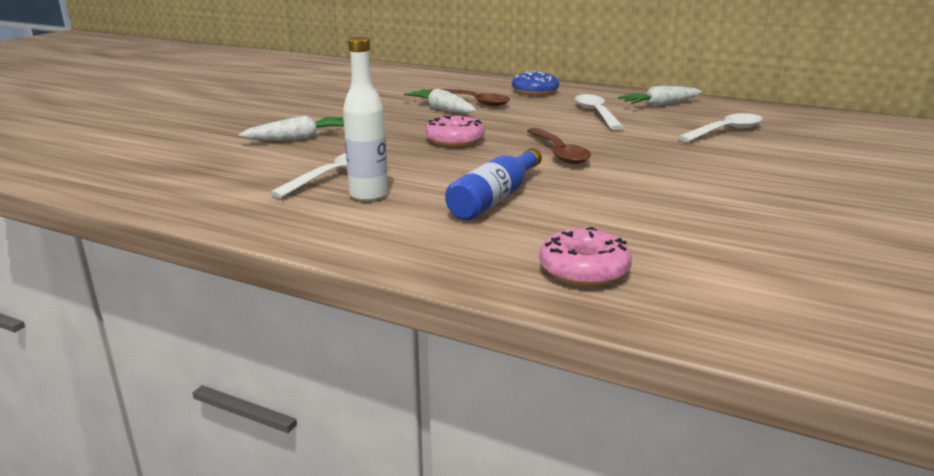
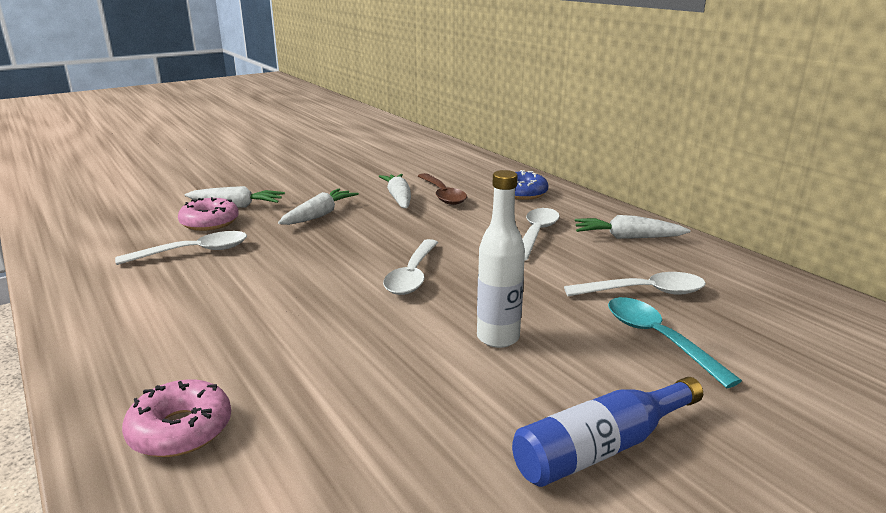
camera: 30 degrees right, 0 degrees up
(368, 195) = (179, 280): white bottle -> white bottle (498, 338)
(396, 131) = (319, 215): none -> white carrot
(455, 140) = (348, 236): pink donut -> pink donut (210, 222)
(495, 198) = (262, 314): blue bottle -> blue bottle (601, 448)
(559, 153) = (412, 275): brown spoon -> white spoon
(776, 151) = (658, 339): none -> turquoise spoon

